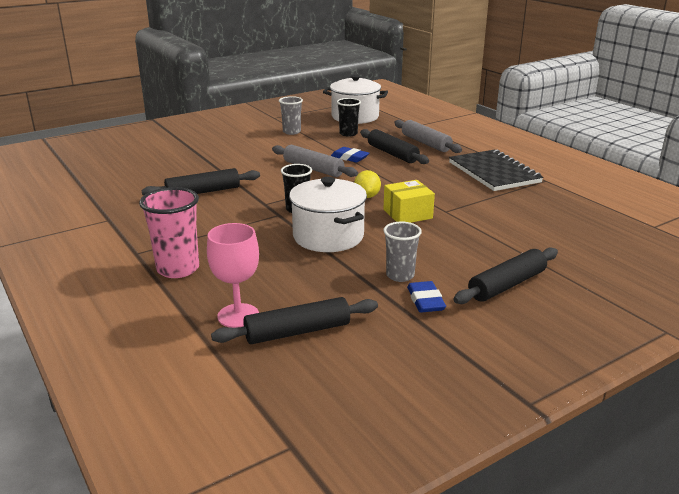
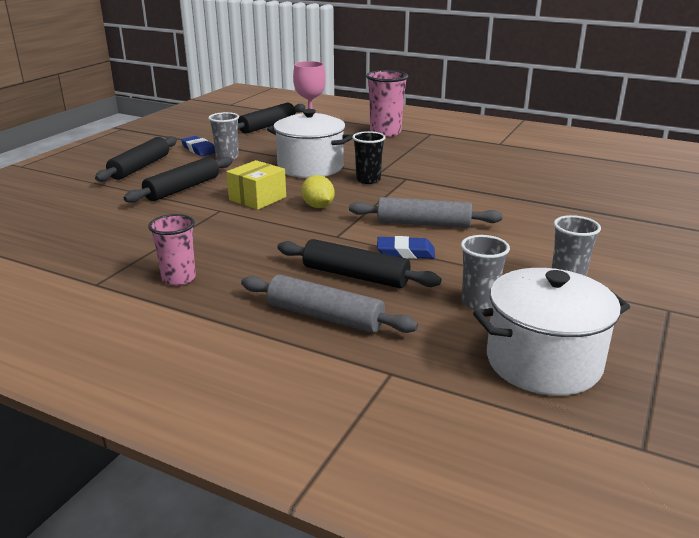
camera: 150 degrees right, 0 degrees up
(203, 192) = (481, 175): black rolling pin -> black rolling pin (183, 188)
(348, 133) = (479, 303): black cup -> grey cup
(494, 172) = (179, 278): black notebook -> pink cup

